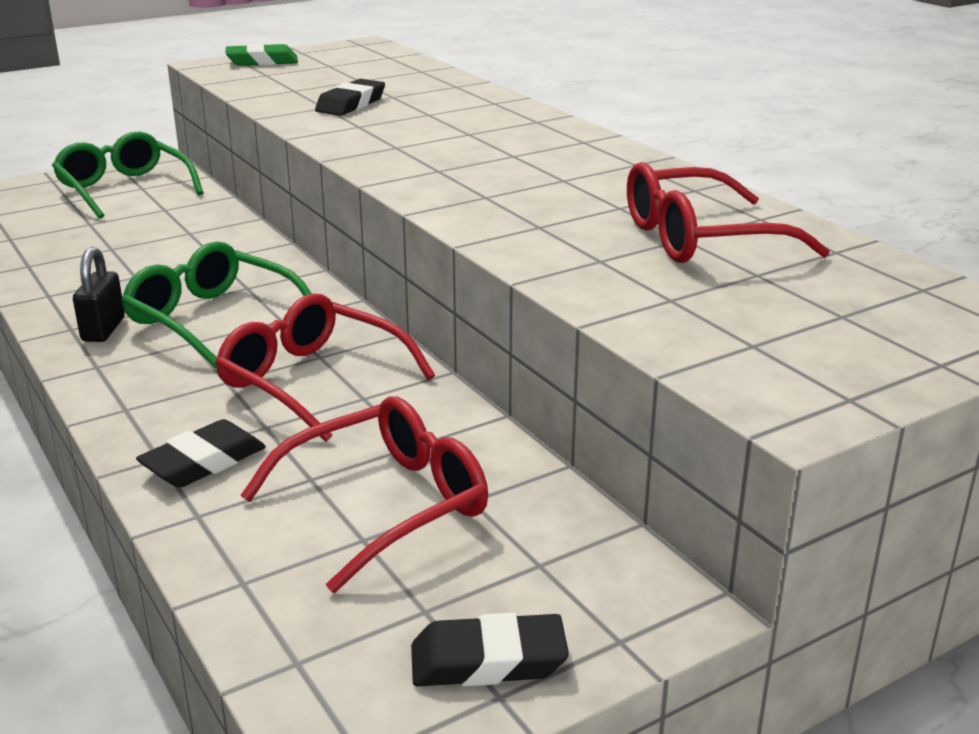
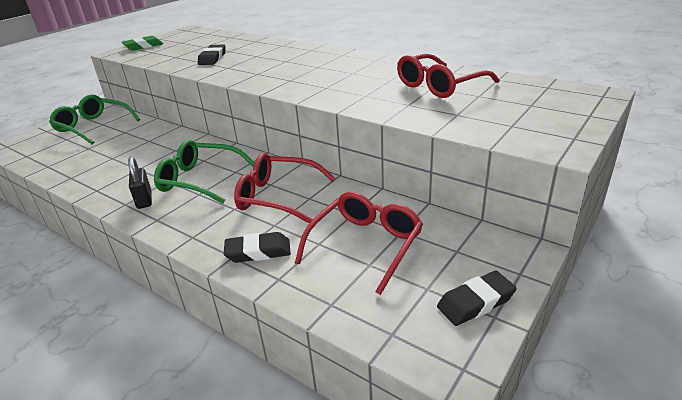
camera: 20 degrees left, 5 degrees up
(203, 462) = (258, 252): black eraser -> black eraser turned 60 degrees clockwise

